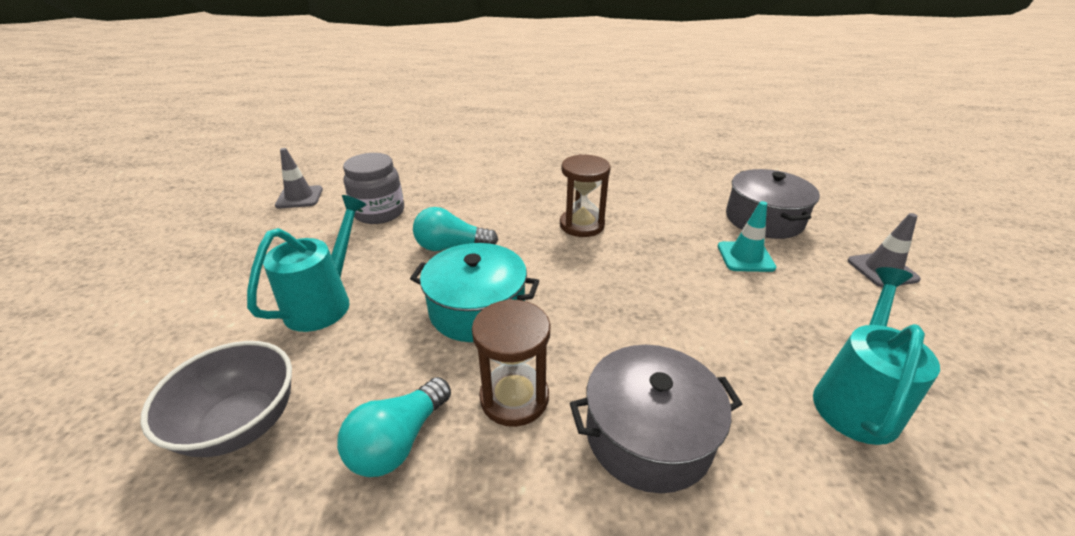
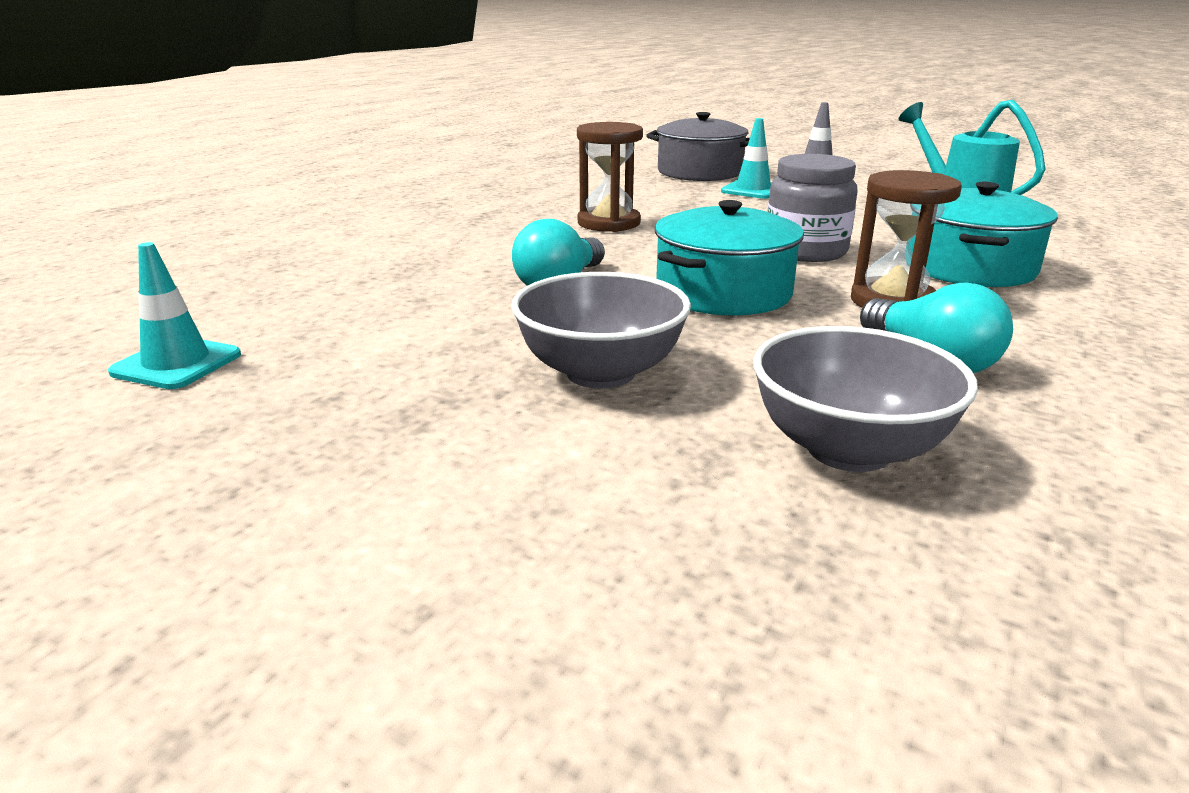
camera: 60 degrees left, 10 degrees down
(299, 197) = (176, 364): grey traffic cone -> turquoise traffic cone
(324, 302) = (600, 373): turquoise watering can -> grey bowl
(379, 212) = (376, 310): grey jar -> grey jar (805, 251)
(648, 434) = (969, 267): grey pot -> turquoise pot

